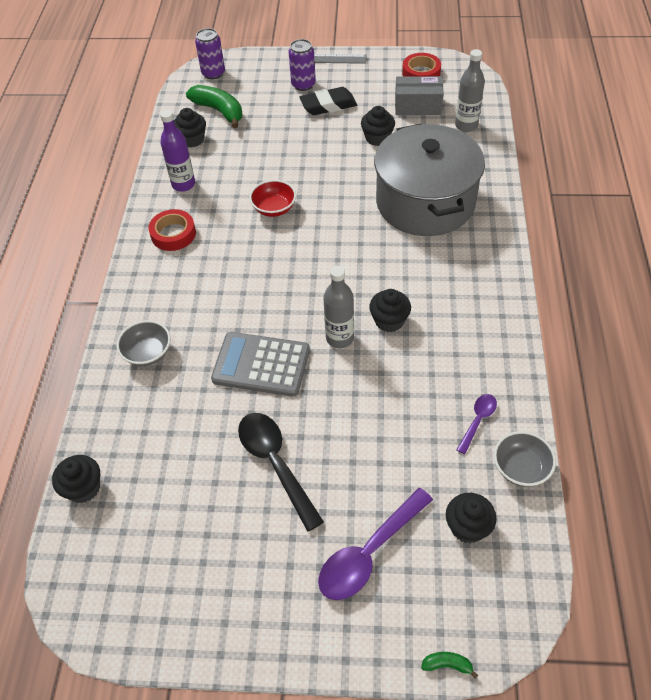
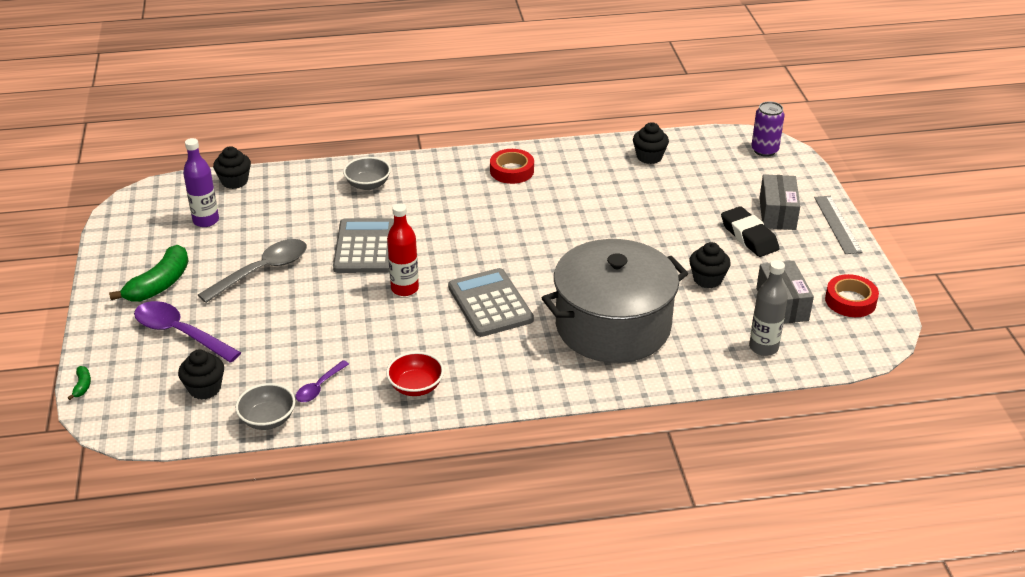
camera: 75 degrees right, 15 degrees down
(183, 184) = (581, 164): purple bottle -> purple bottle (206, 220)
(219, 111) = (702, 165): green banana -> green banana (160, 284)
(274, 208) = (566, 224): red bowl -> red bowl (416, 386)
(275, 464) = (262, 271): black spoon -> grey spoon
(303, 85) = (777, 213): purple can -> grey box
(339, 338) = (404, 288): grey bottle -> red bottle
(377, 276) = (490, 303): none -> grey calculator
(389, 321) = (433, 317): black cupcake -> none
(477, 421) = (319, 387): purple spoon -> purple spoon turned 105 degrees clockwise

